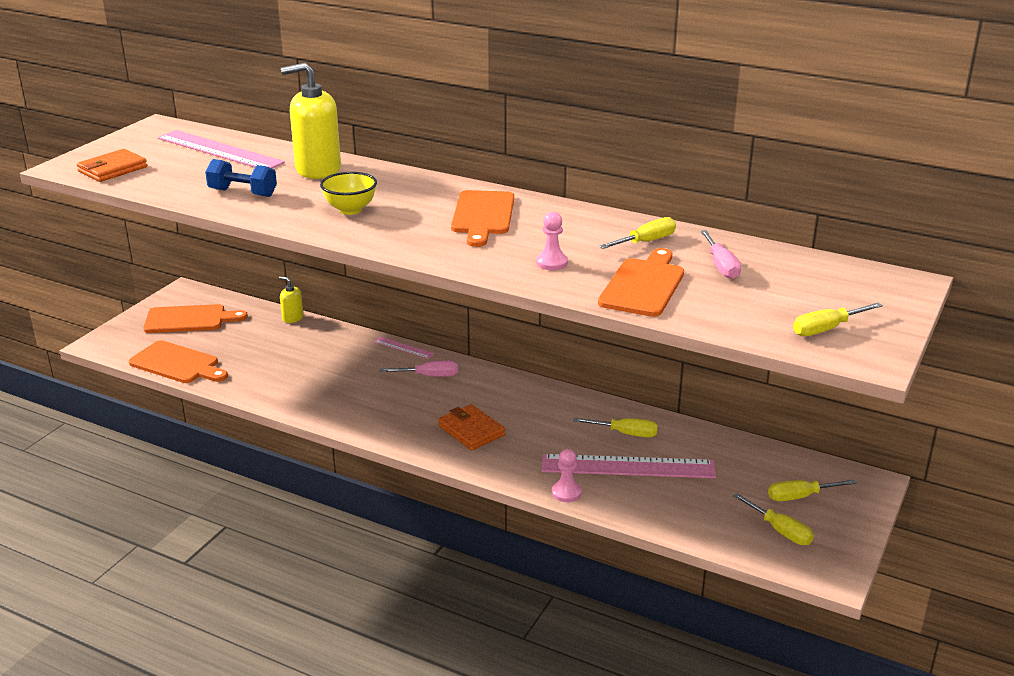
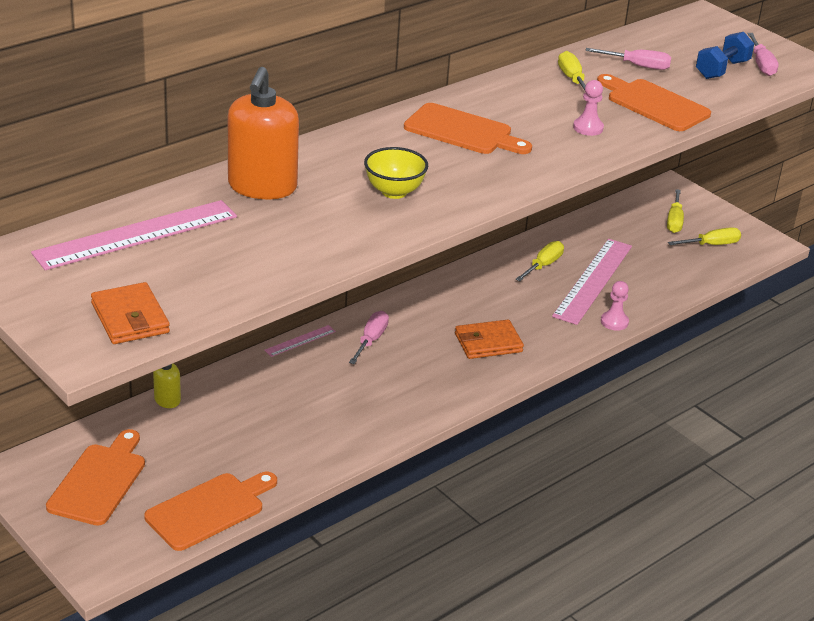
camera: 70 degrees left, 5 degrees up
(243, 193) = (293, 243): blue dumbbell -> blue dumbbell (722, 69)
(318, 169) = (262, 187): yellow soap dispenser -> orange soap dispenser
(826, 329) = (761, 64): yellow screwdriver -> pink screwdriver

